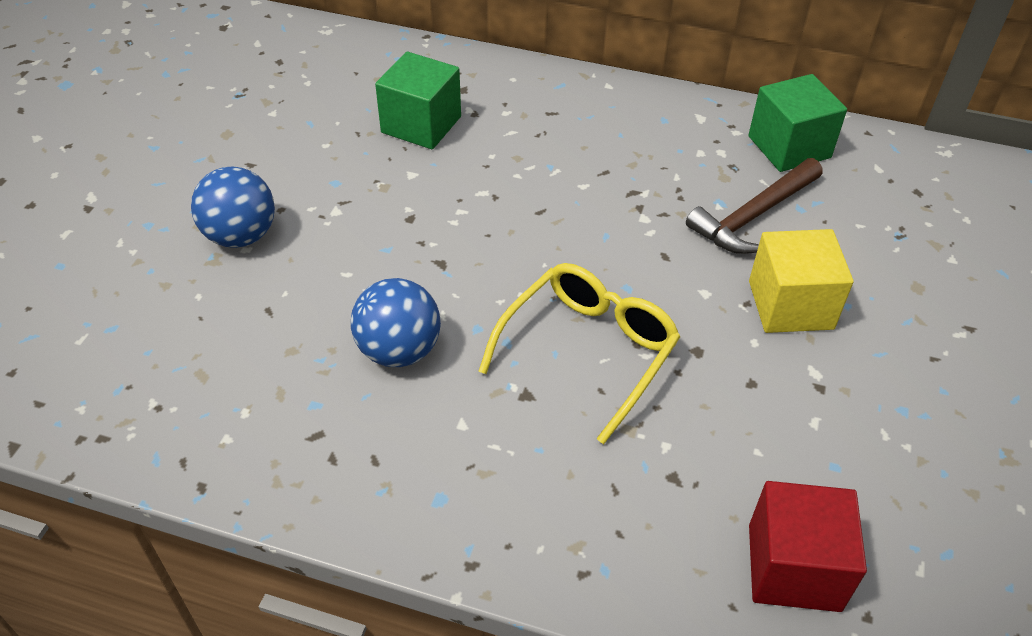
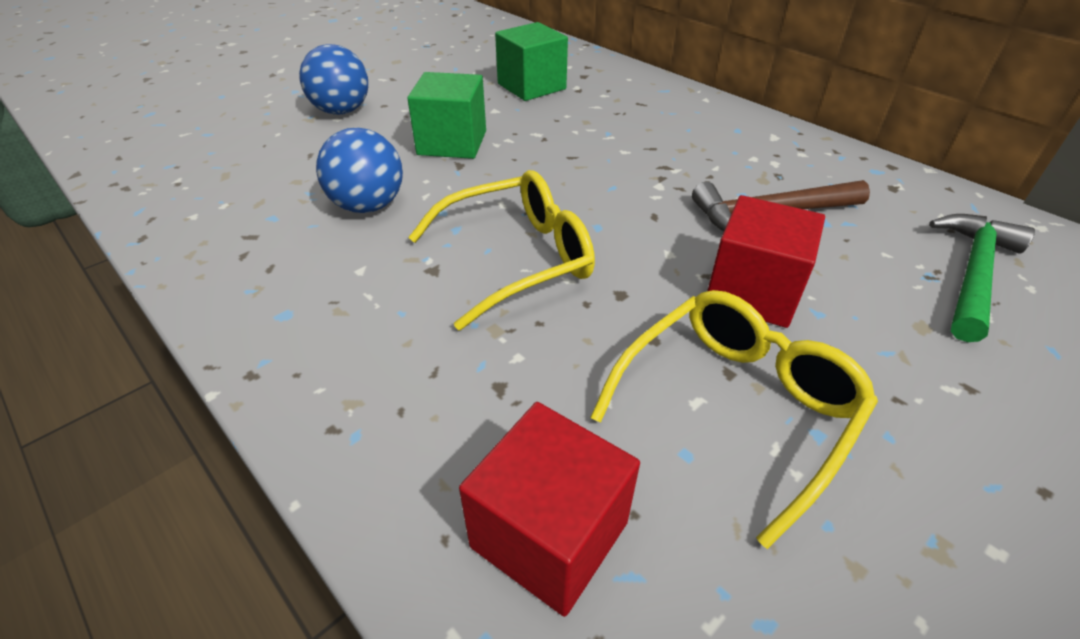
camera: 30 degrees right, 5 degrees down
(789, 147) = (850, 176): green cube -> green cube (452, 143)
(790, 305) = (753, 291): yellow cube -> red cube
(842, 414) = (736, 407): none -> yellow glasses
(925, 221) = (973, 274): none -> green hammer

